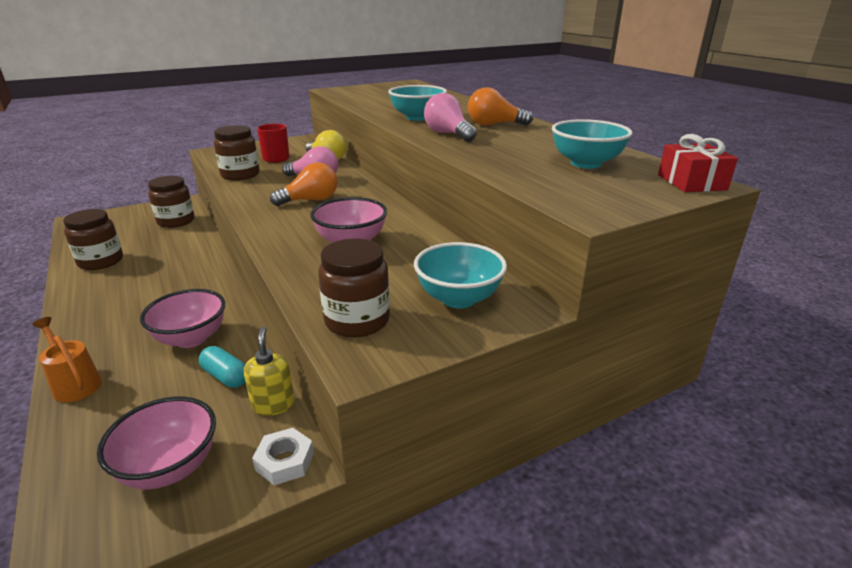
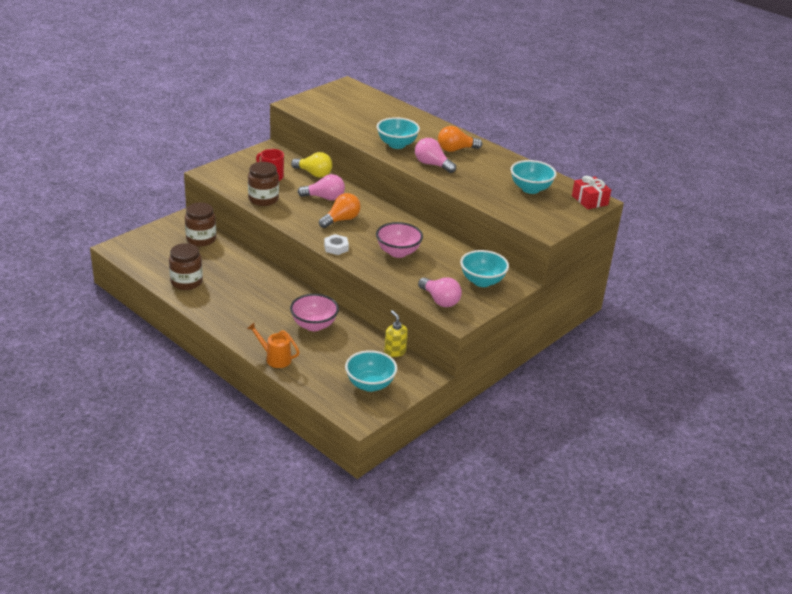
camera: 20 degrees left, 5 degrees up
(170, 467) = (370, 384): pink bowl -> turquoise bowl
(226, 376) = (356, 342): turquoise capsule -> none
(285, 461) = (422, 373): white nut -> white nut (336, 247)
(357, 320) = (440, 300): brown jar -> pink light bulb

